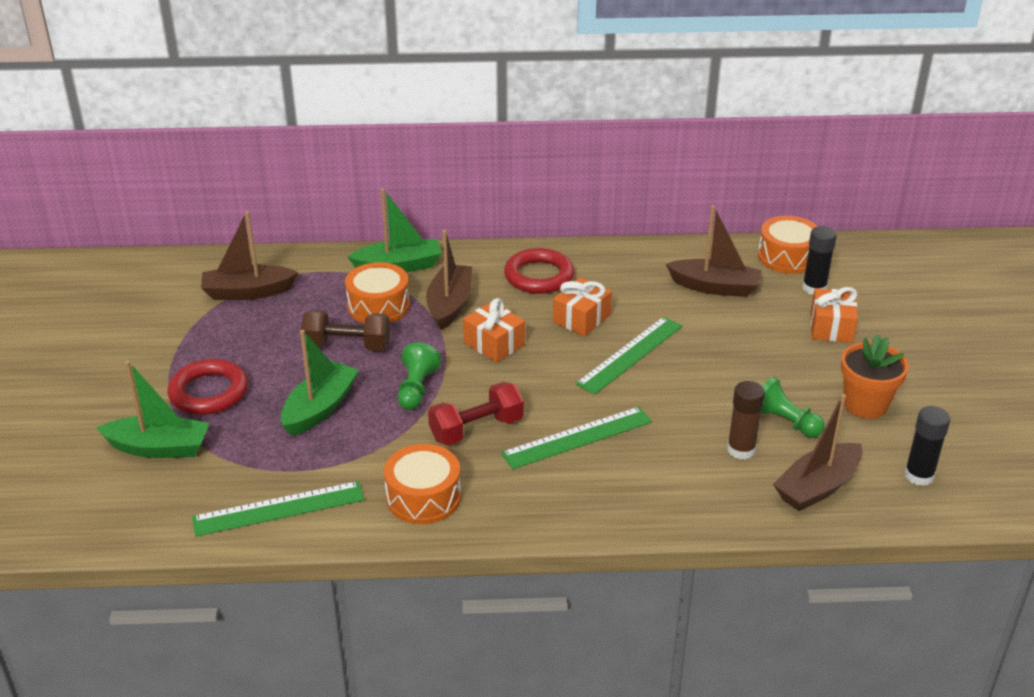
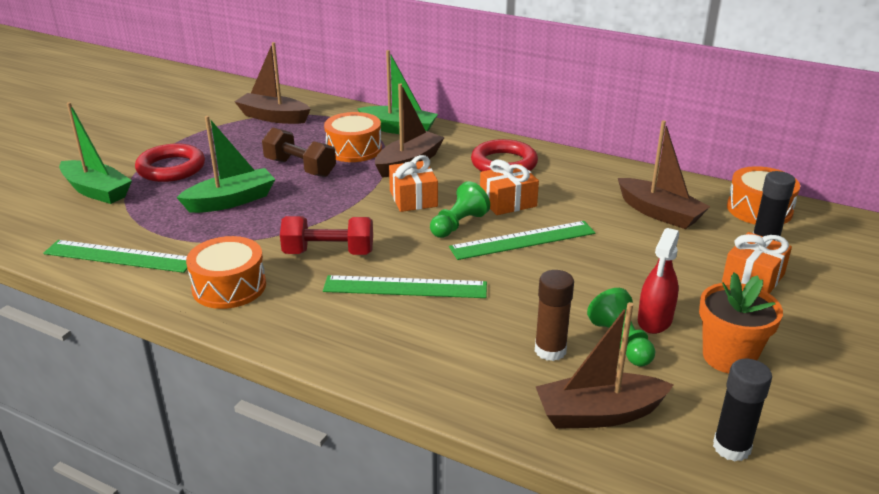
camera: 30 degrees right, 5 degrees down
(416, 389) = (316, 210): green pawn -> green pawn (458, 225)
(792, 393) = (654, 320): none -> red spray bottle

